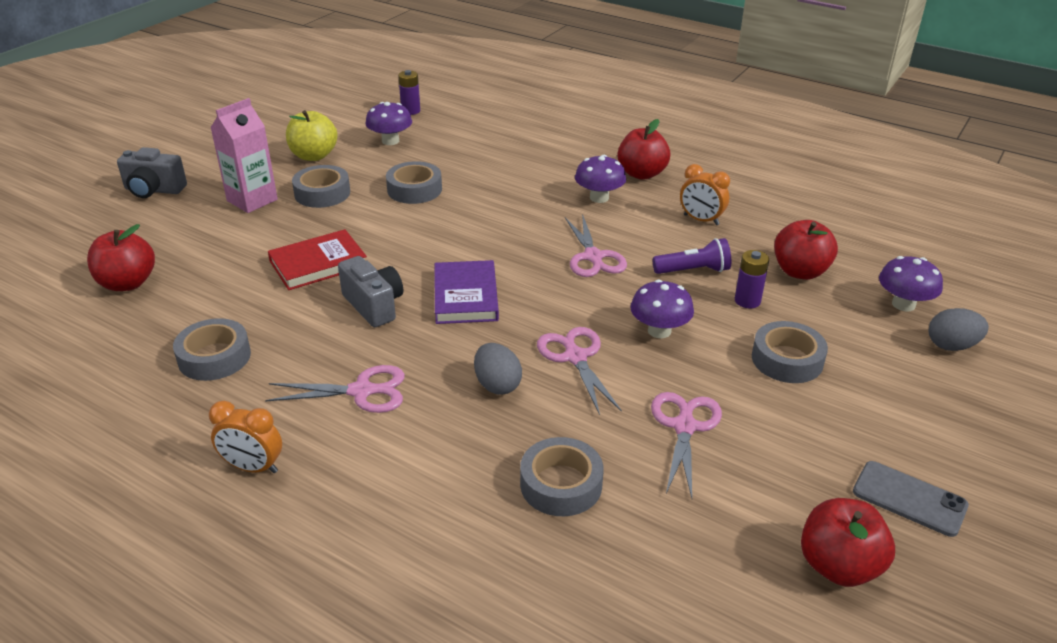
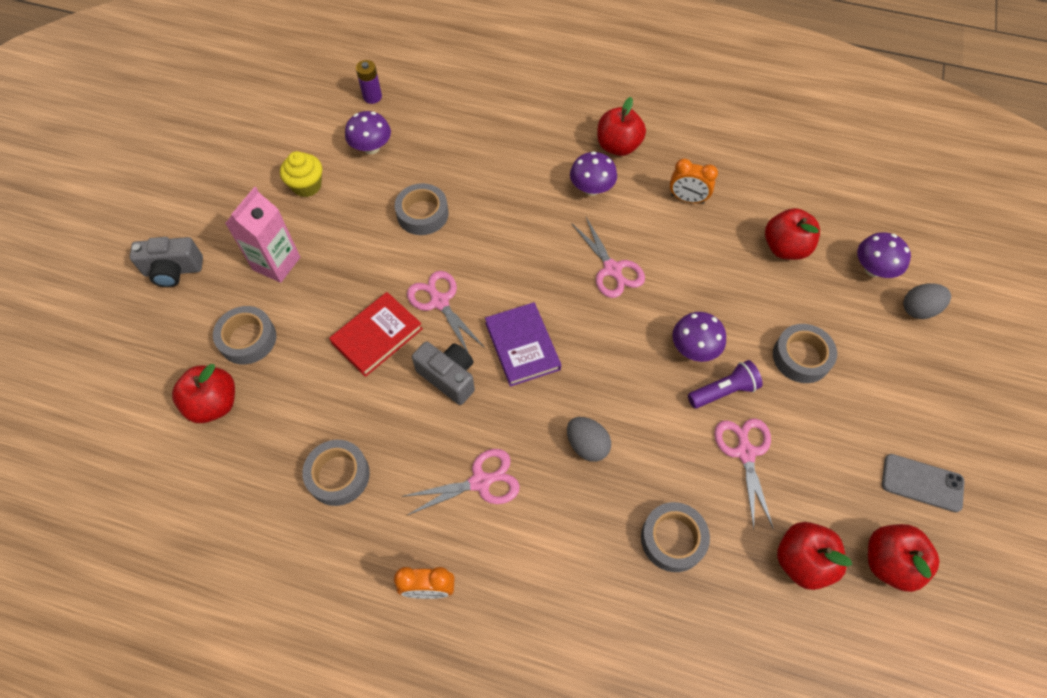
camera: 15 degrees left, 25 degrees up
(314, 156) = (307, 185): yellow apple -> yellow cupcake
(322, 193) = (339, 238): grey tape -> grey tape (248, 339)
(575, 357) = (637, 396): pink scissors -> pink scissors (439, 301)
(693, 270) = (699, 267): purple flashlight -> purple flashlight (723, 391)
(719, 539) = (802, 561): none -> red apple
(747, 301) = (753, 294): purple battery -> none

